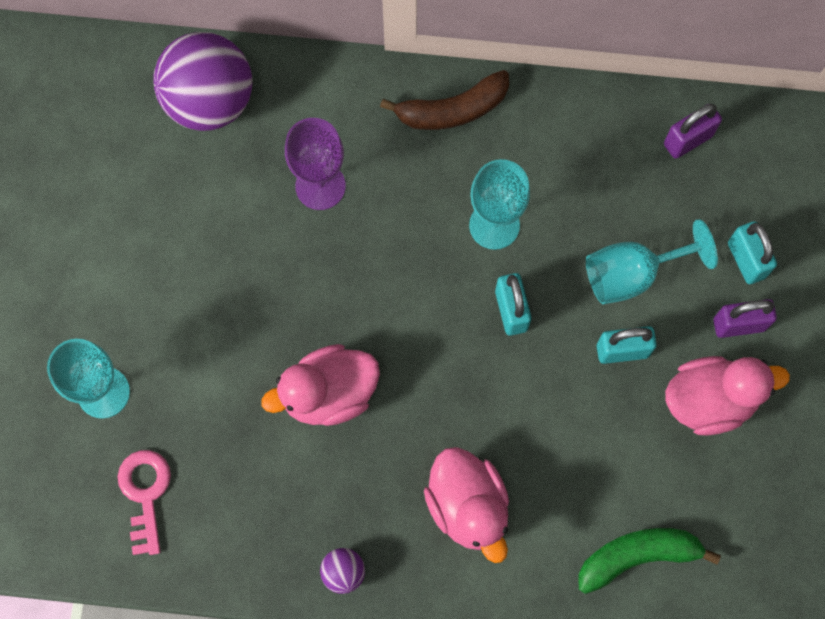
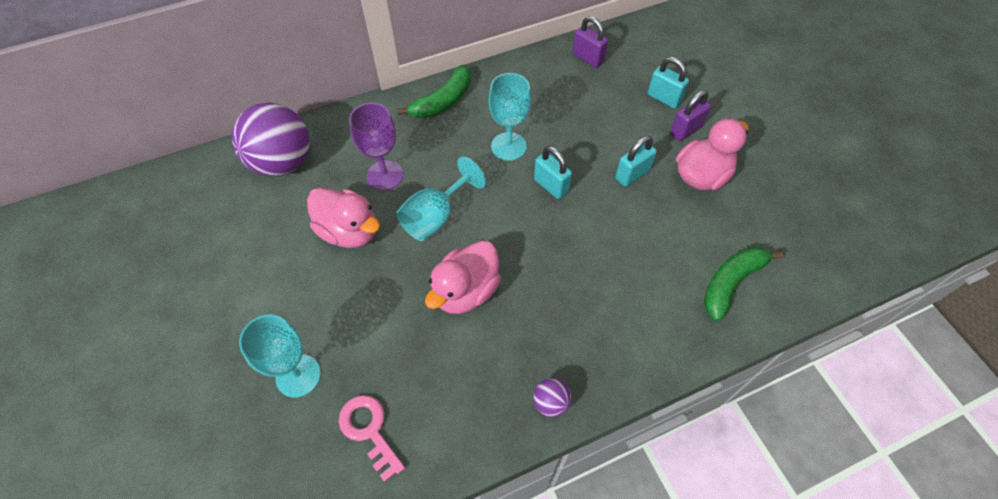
camera: 30 degrees left, 15 degrees down
(452, 110) = (443, 101): brown banana -> green banana
(468, 506) = (605, 311): pink duck -> pink duck (349, 231)
(632, 274) = (607, 134): turquoise goblet -> turquoise goblet (435, 216)
(687, 140) = (587, 58): purple padlock -> purple padlock turned 75 degrees counterclockwise

